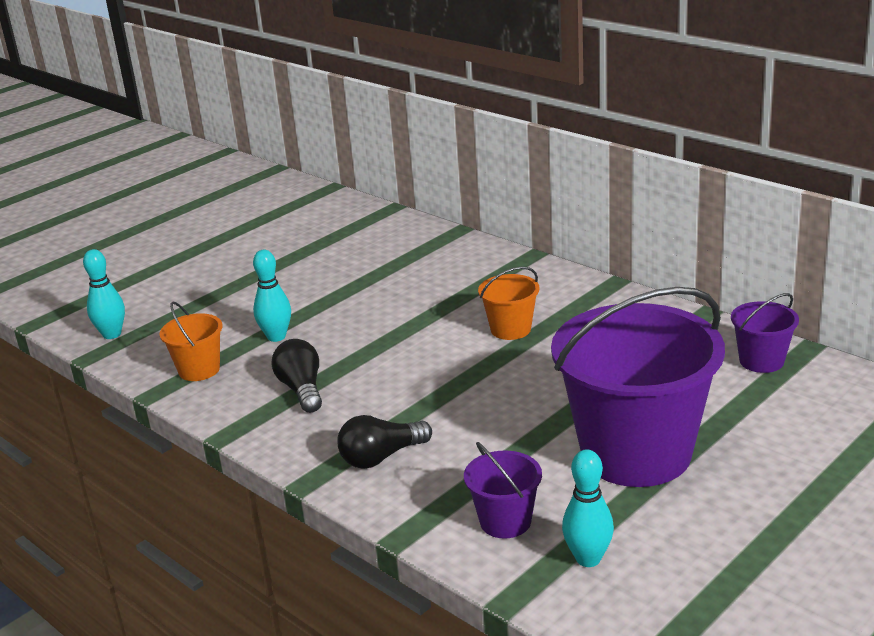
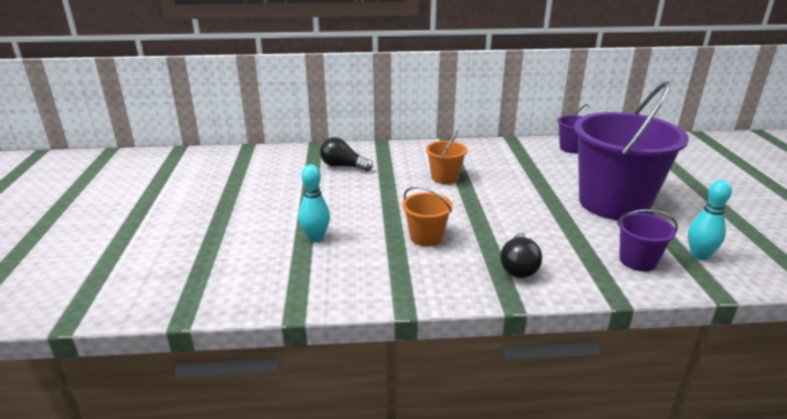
camera: 50 degrees left, 0 degrees up
(112, 334) = (172, 294): turquoise bowling pin -> none
(199, 370) = (300, 281): orange bucket -> orange bucket (426, 237)
(302, 389) = (397, 257): black light bulb -> black light bulb (343, 166)

